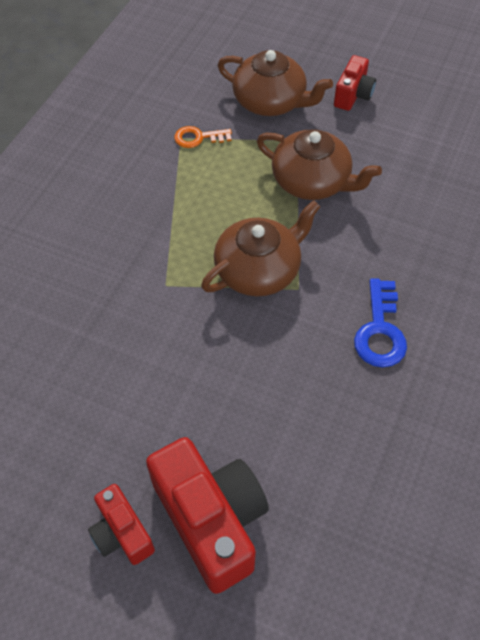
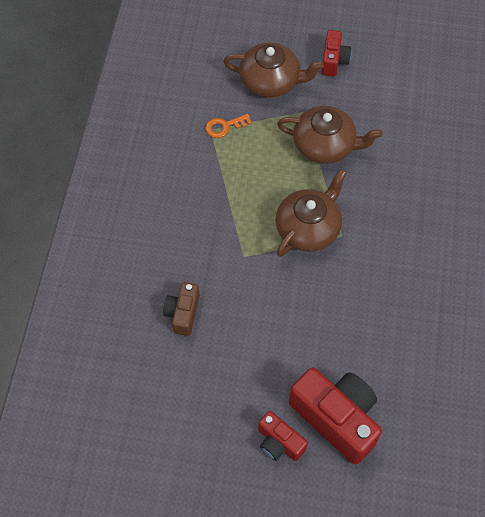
camera: 15 degrees left, 5 degrees up
(64, 334) = (183, 313): none -> brown camera
(380, 330) = (409, 254): blue key -> none

